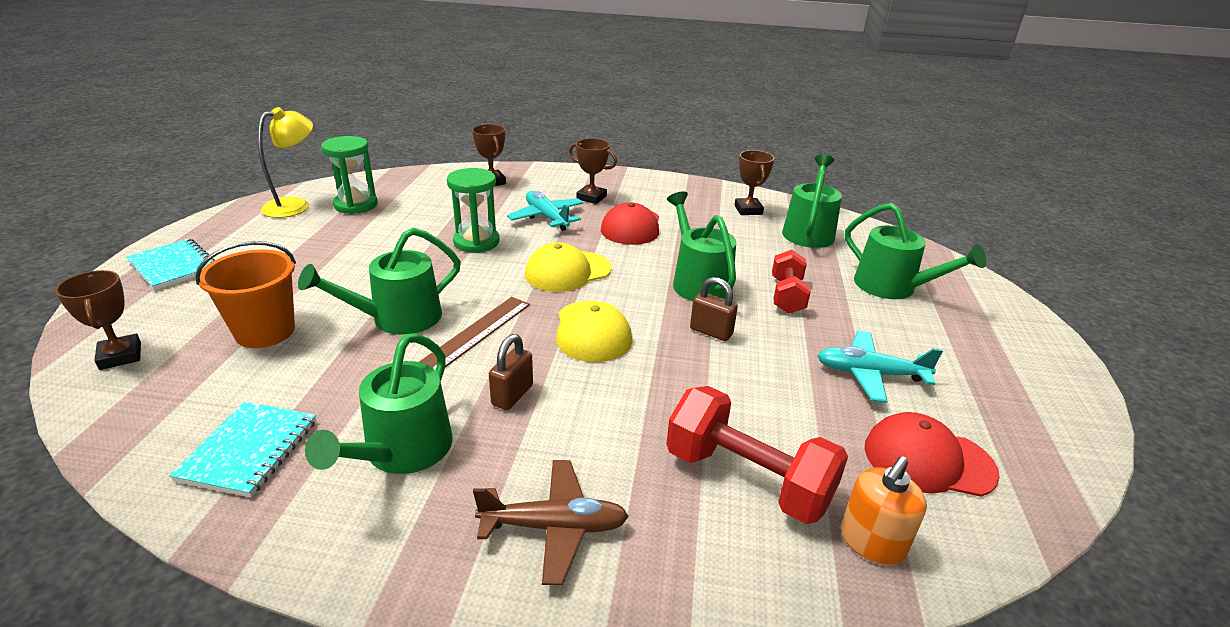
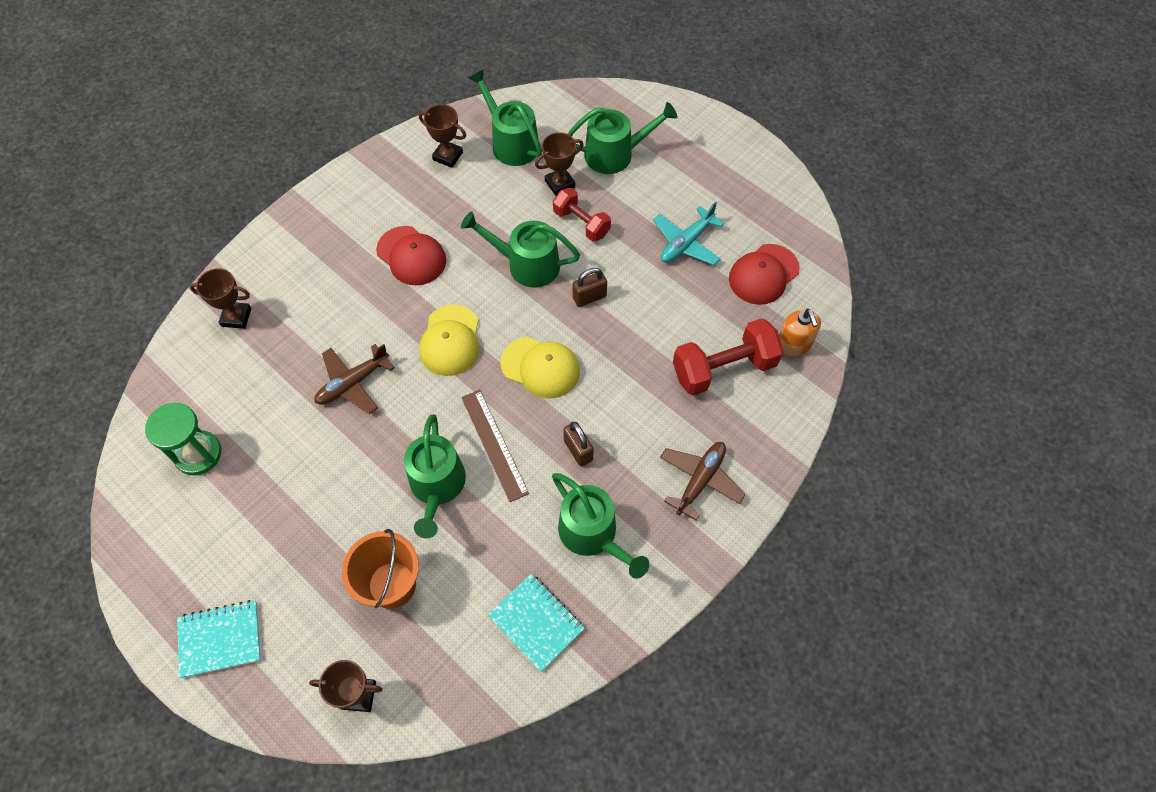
camera: 55 degrees left, 30 degrees up
(295, 205) = (156, 508): yellow lamp -> none
(476, 242) = (353, 383): green hourglass -> brown plane
(547, 217) = (348, 309): turquoise plane -> none
(591, 197) = (336, 254): brown trophy -> brown trophy (560, 184)

